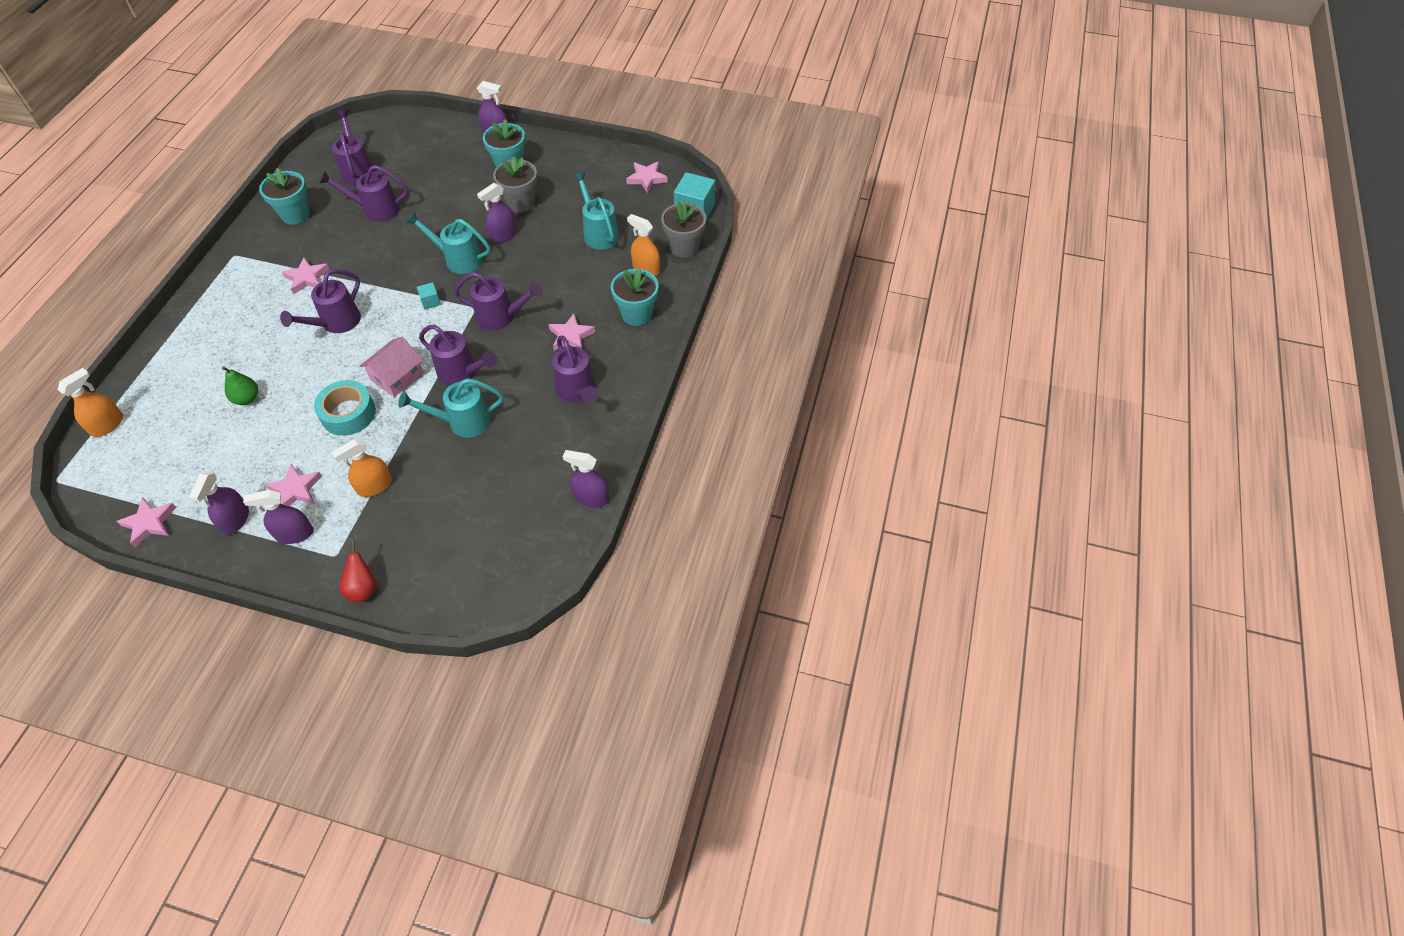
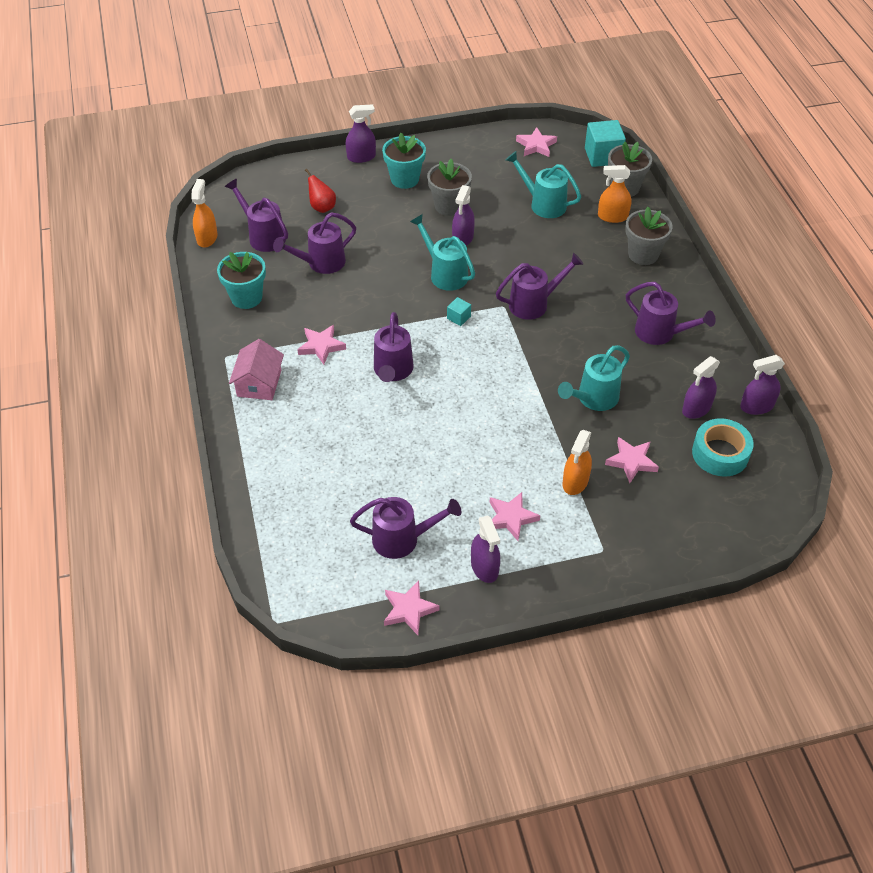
camera: 30 degrees left, 5 degrees down
(107, 425) = (270, 552): orange spray bottle -> orange spray bottle (207, 238)
(247, 398) = (381, 468): green pear -> none
(294, 534) = (549, 552): purple spray bottle -> purple spray bottle (696, 408)
(348, 413) = (488, 438): turquoise tape -> turquoise tape (720, 453)
(363, 588) = (654, 562): red pear -> red pear (322, 207)
(397, 376) = (497, 389): pink house -> pink house (259, 383)
(458, 259) = (445, 273): turquoise watering can -> turquoise watering can turned 60 degrees clockwise
(462, 373) = (550, 362): purple watering can -> purple watering can (403, 539)
(571, 336) = (608, 294): pink star -> pink star (631, 461)
(637, 314) = (643, 254): turquoise flower pot -> grey flower pot

